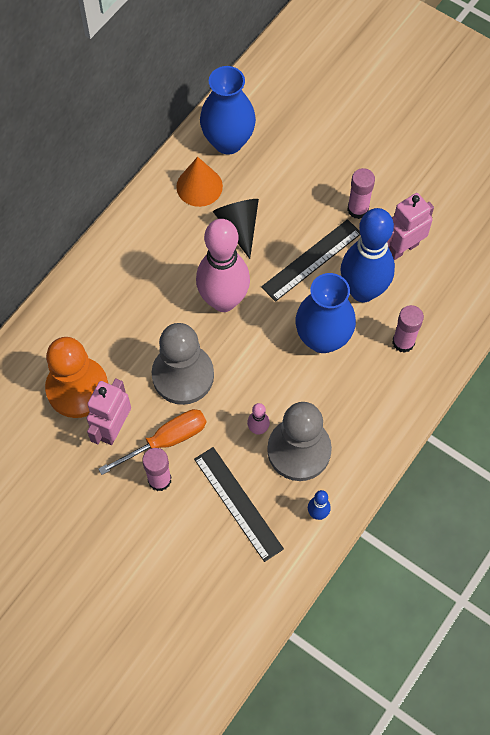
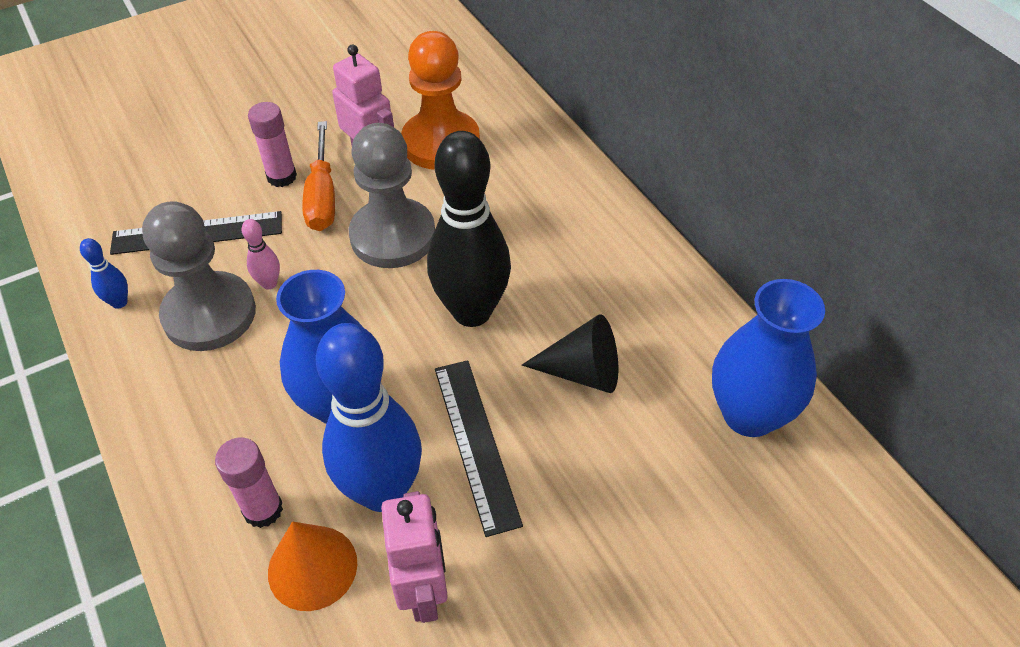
camera: 115 degrees right, 15 degrees down
(199, 186) = (676, 348): orange cone -> orange cone (312, 567)
(223, 300) = (472, 311): pink bowling pin -> black bowling pin
(358, 209) = (534, 553): pink glue stick -> none

